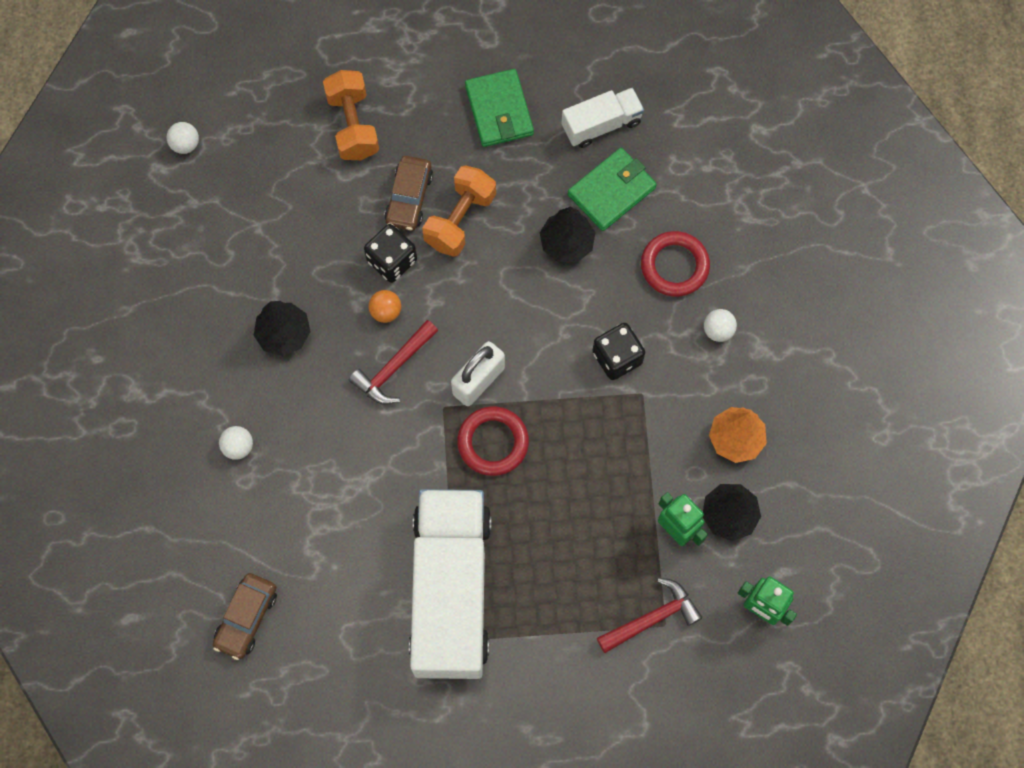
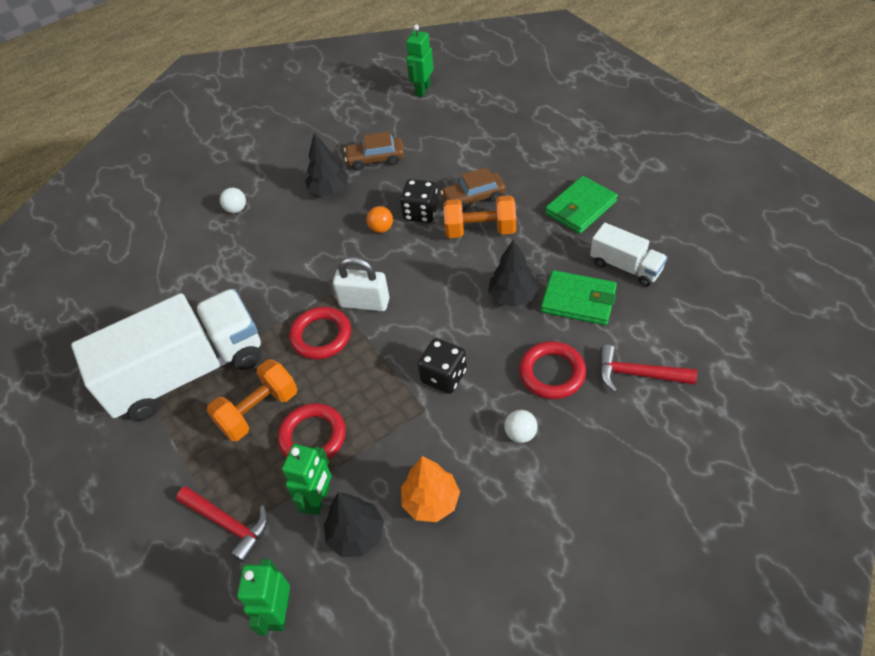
camera: 65 degrees right, 20 degrees down
(185, 144) = (422, 90): white ball -> green robot
(246, 618) = (116, 272): brown car -> brown car (375, 159)
(353, 125) = (501, 147): orange dumbbell -> orange dumbbell (258, 411)
(394, 368) = (342, 253): red hammer -> red hammer (637, 374)
(607, 505) = (313, 437): none -> red ring

